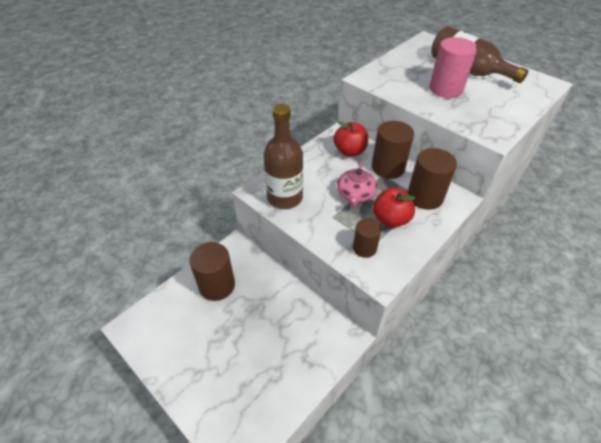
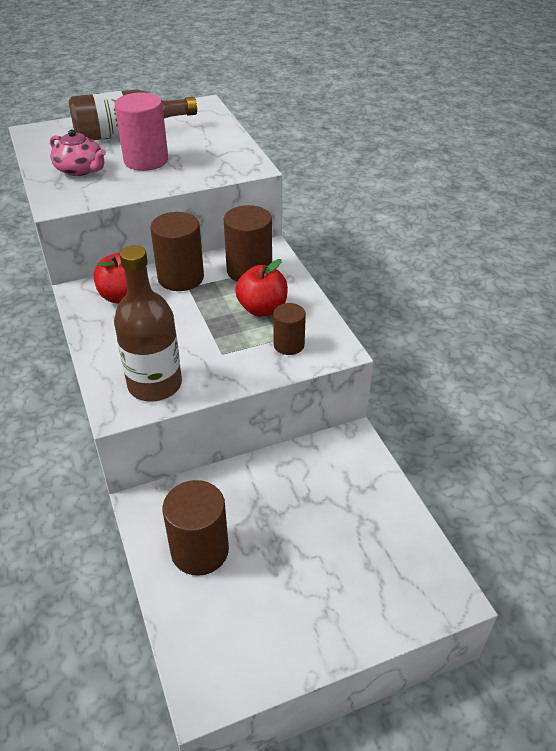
camera: 65 degrees left, 5 degrees down
(355, 194) = (202, 320): pink teapot -> pink teapot (80, 169)

